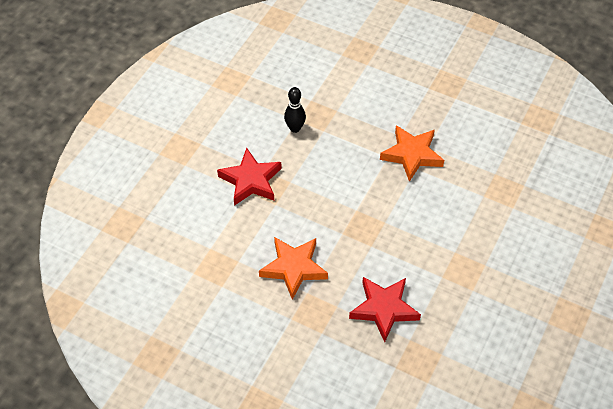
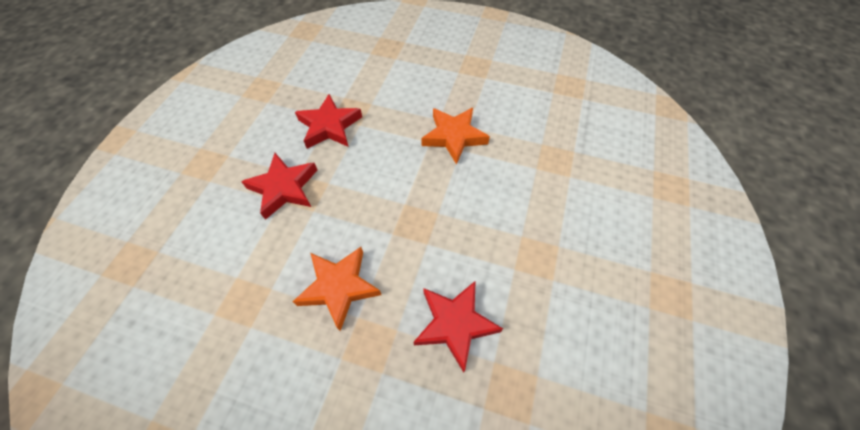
camera: 10 degrees left, 5 degrees up
(295, 128) = (329, 126): black bowling pin -> red star

